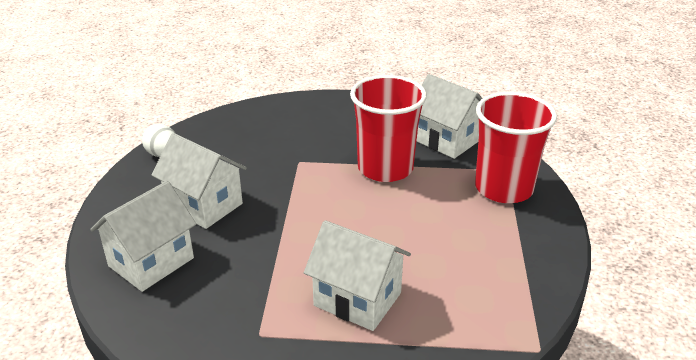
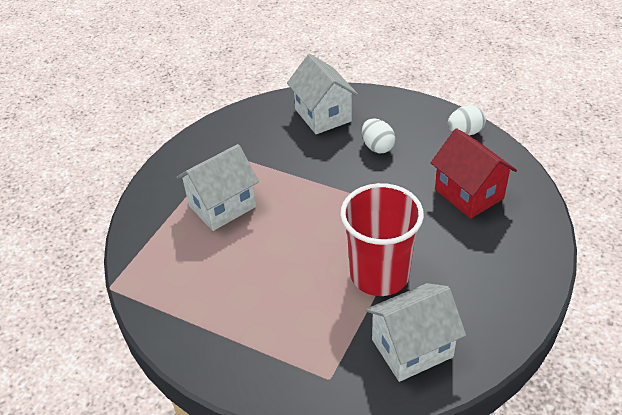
camera: 115 degrees right, 10 degrees up
(204, 205) = (377, 147): white house -> white egg
(257, 140) = (469, 194): none -> red house
(503, 188) = (300, 360): red cup -> none

